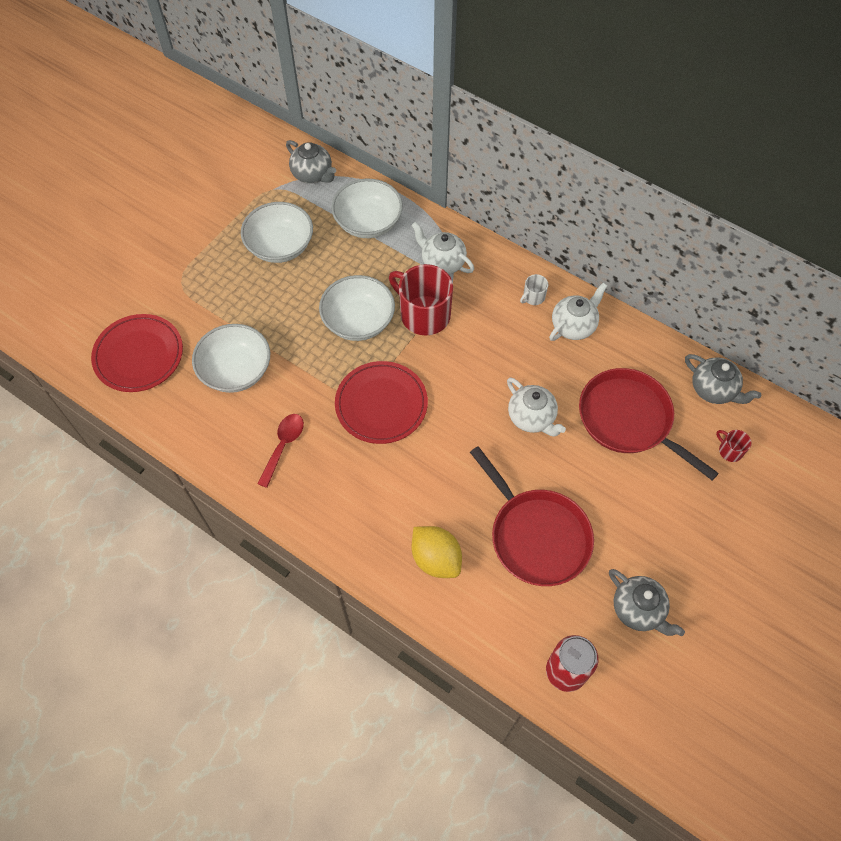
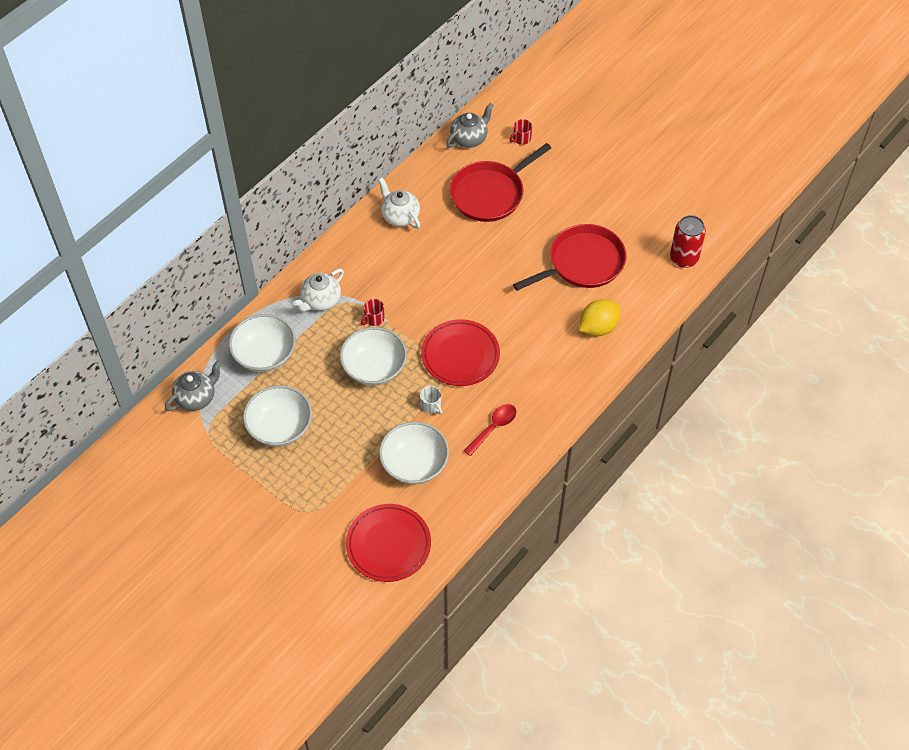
camera: 85 degrees left, 5 degrees down
(283, 446) = (493, 428): red spoon -> red spoon turned 105 degrees clockwise
(424, 314) = (374, 318): red mug -> red mug, size x0.45
(532, 418) = (482, 254): white teapot -> none
(533, 297) = (367, 240): white mug -> white mug (431, 405)
(638, 609) = (640, 211): grey teapot -> none

